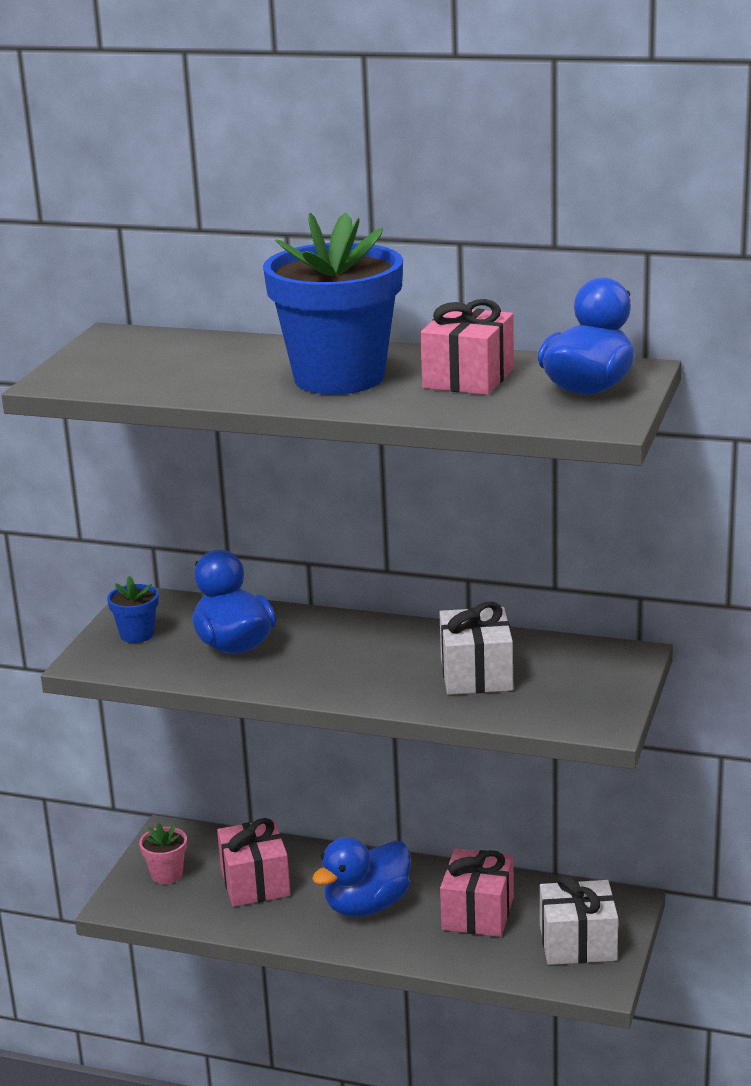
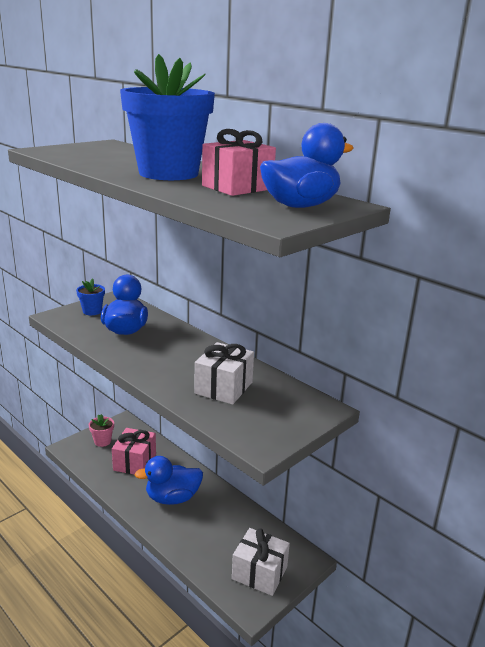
camera: 25 degrees right, 0 degrees up
(478, 913) = (222, 528): pink gift -> none

